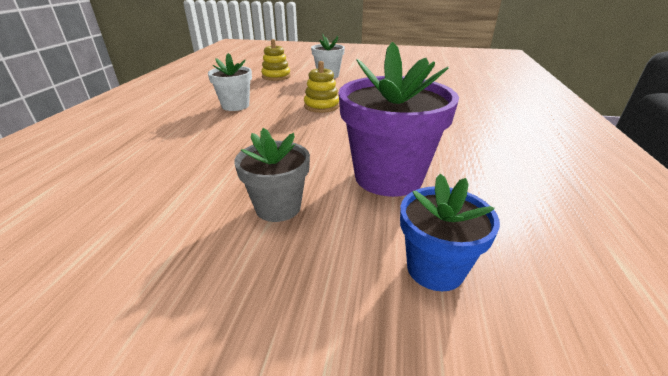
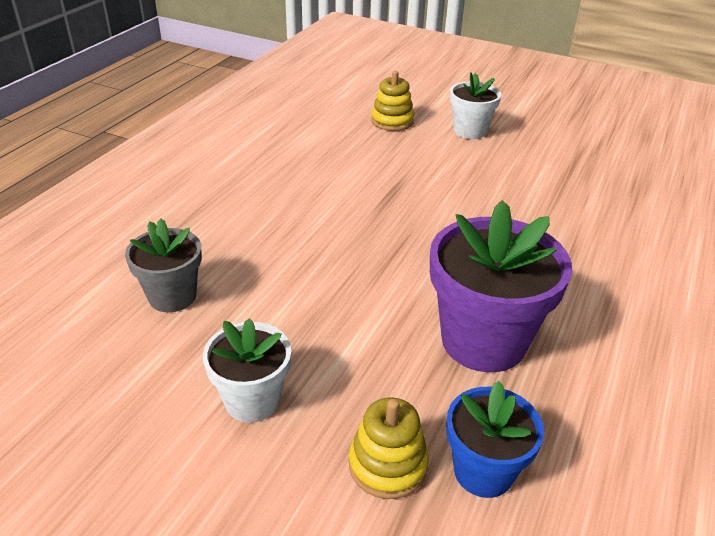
camera: 15 degrees right, 5 degrees up
(235, 106) = (323, 176): white flower pot -> white flower pot (252, 400)
(278, 207) = (341, 356): grey flower pot -> grey flower pot (172, 296)
(321, 106) = (440, 197): yellow stacking toy -> yellow stacking toy (387, 465)

